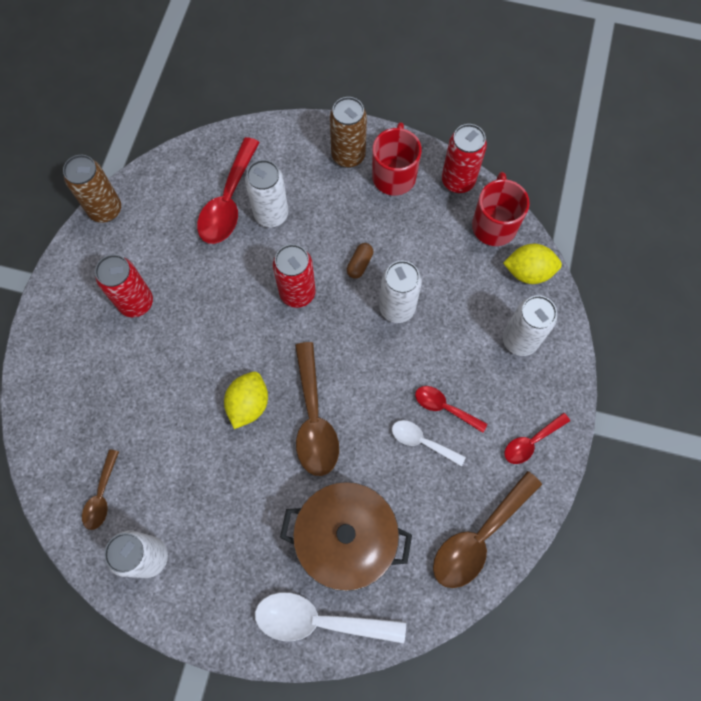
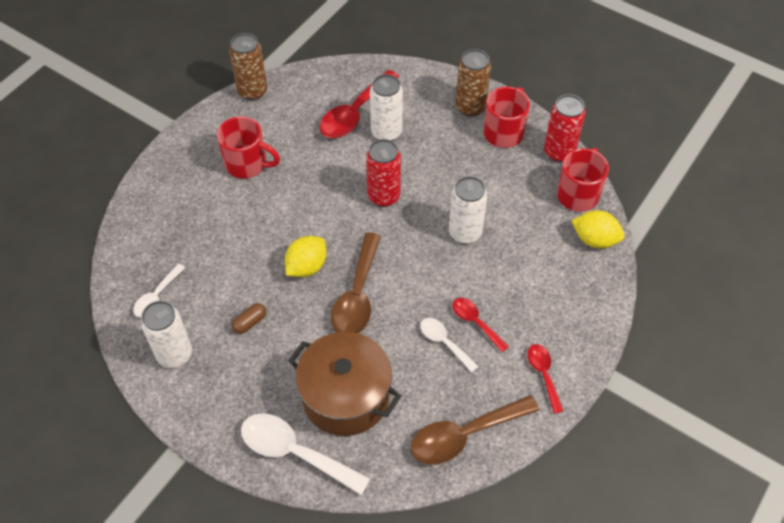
camera: 20 degrees right, 15 degrees down
(101, 496) = (157, 296): brown spoon -> white spoon
(136, 302) = (247, 164): red can -> red mug
(360, 264) = (446, 190): brown capsule -> brown capsule (250, 322)
(519, 340) = (565, 291): white can -> none
(531, 442) = (543, 374): red spoon -> red spoon turned 90 degrees clockwise

